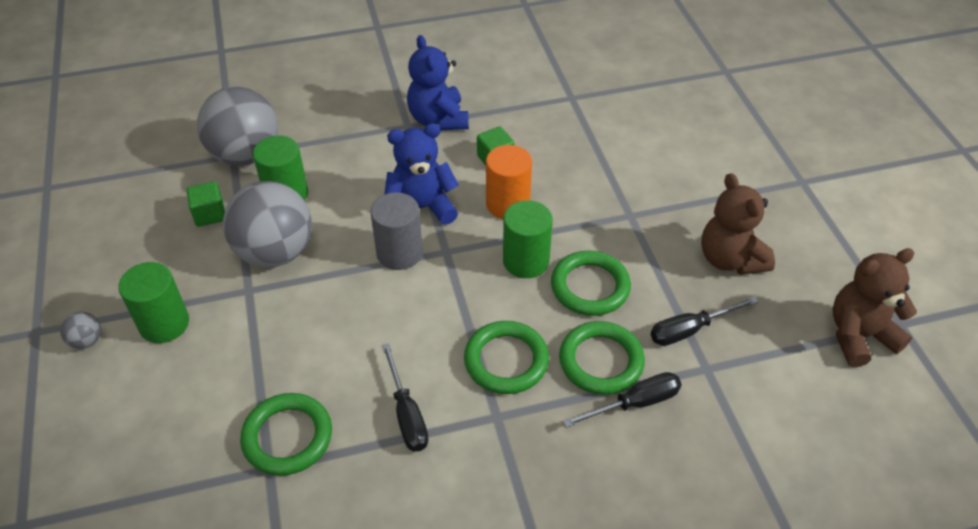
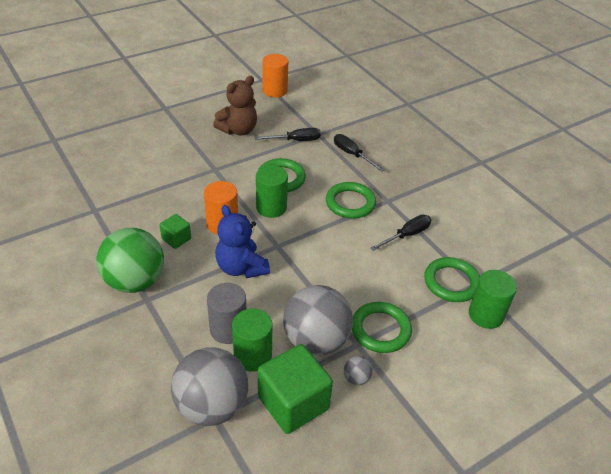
camera: 110 degrees left, 5 degrees down
(87, 341) = (451, 430): grey ball -> grey ball (356, 378)
(164, 324) = (411, 384): green cylinder -> green cylinder (486, 315)
(210, 214) = (293, 403): green cube -> green cube, size x1.99
(399, 253) = (288, 269): grey cylinder -> grey cylinder (228, 329)
(438, 119) = (135, 281): blue teddy bear -> green ball
(601, 361) = (332, 168): green ring -> green ring (380, 330)
(690, 330) = (296, 140): black screwdriver -> black screwdriver turned 60 degrees counterclockwise
(859, 336) = (275, 91): brown teddy bear -> orange cylinder

